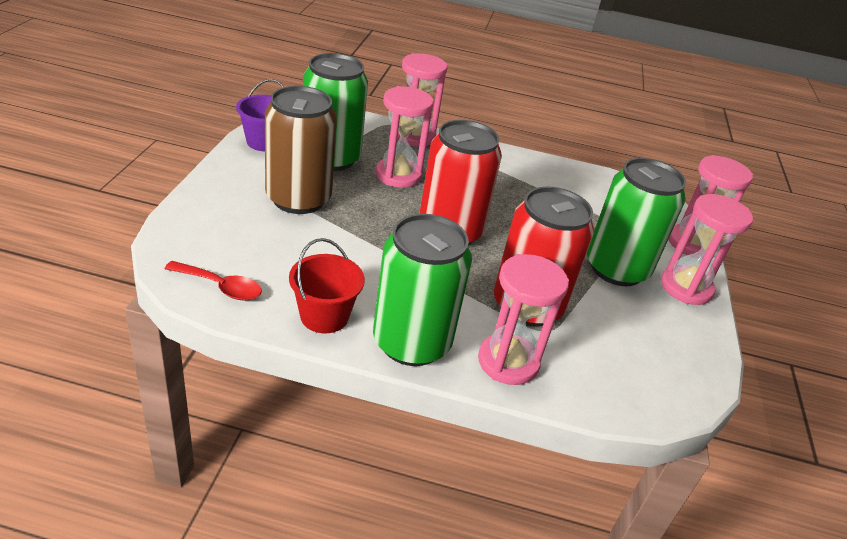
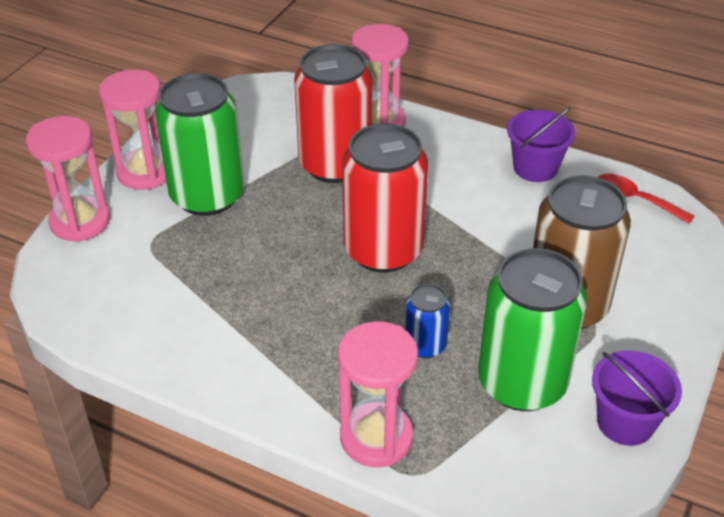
camera: 160 degrees left, 5 degrees up
(324, 316) = (535, 168): red bucket -> purple bucket
(398, 175) = (425, 345): pink hourglass -> blue can
(411, 342) = (459, 142): green can -> none

